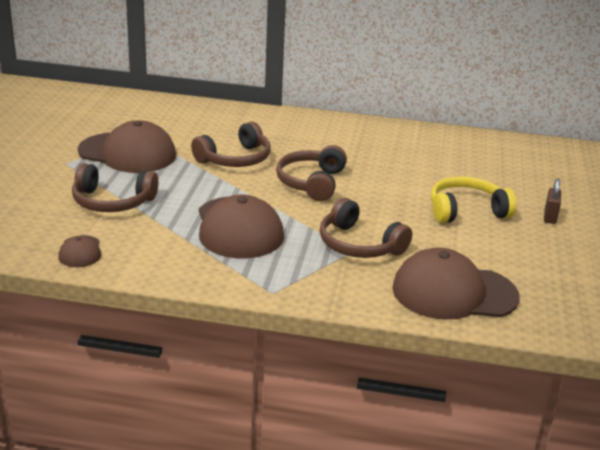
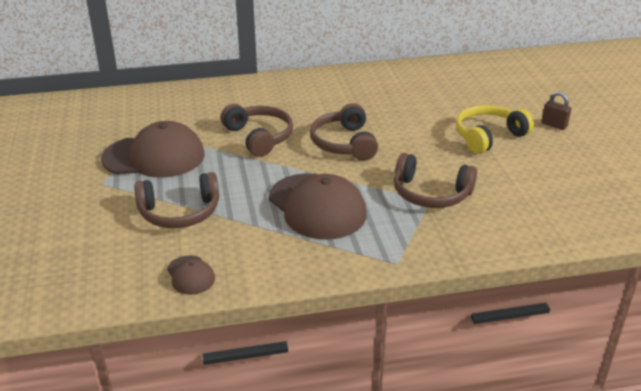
camera: 20 degrees left, 5 degrees up
(235, 159) = (259, 137): brown headphones -> brown headphones turned 60 degrees counterclockwise
(454, 292) = (539, 217): brown cap -> none
(550, 217) = (554, 125): brown padlock -> brown padlock turned 45 degrees counterclockwise

